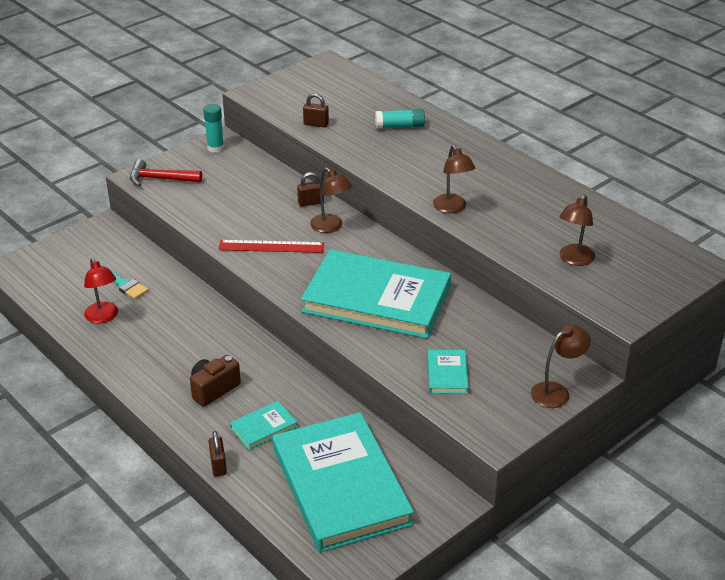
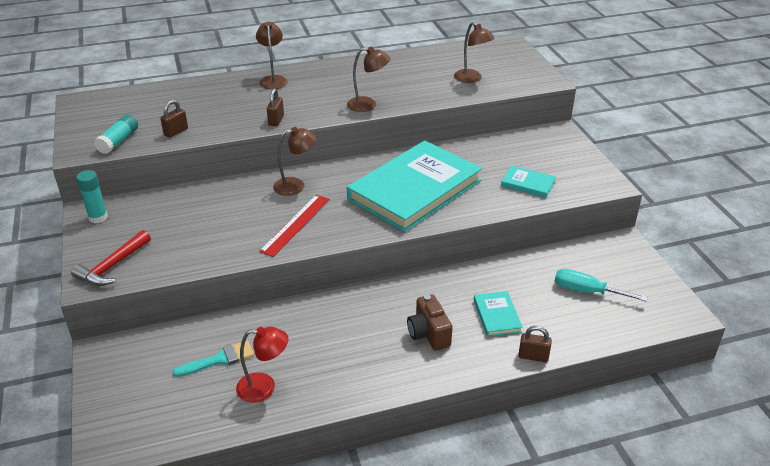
camera: 65 degrees left, 0 degrees up
(310, 202) = (249, 186): brown padlock -> brown padlock (276, 120)
(341, 486) = (587, 291): turquoise book -> turquoise screwdriver
(399, 126) = (227, 95): turquoise glue stick -> turquoise glue stick (118, 141)
(556, 392) = (571, 146): brown lamp -> brown lamp (273, 80)

